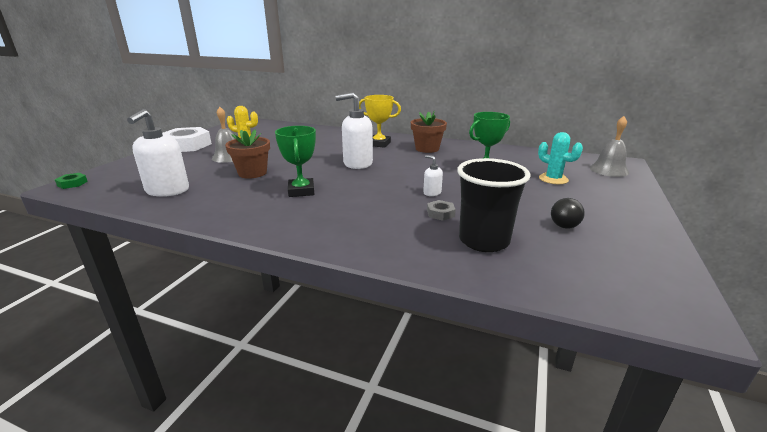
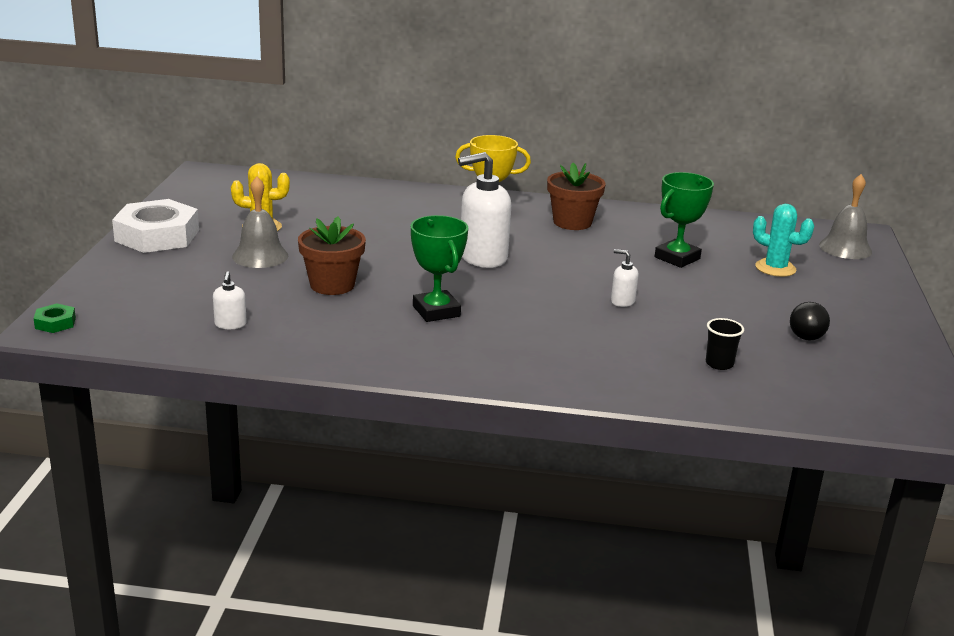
camera: 15 degrees left, 0 degrees up
(167, 190) = (230, 324): white soap dispenser -> white soap dispenser, size x0.47
(440, 213) = (650, 331): grey nut -> none
(483, 241) = (719, 364): black cup -> black cup, size x0.45

